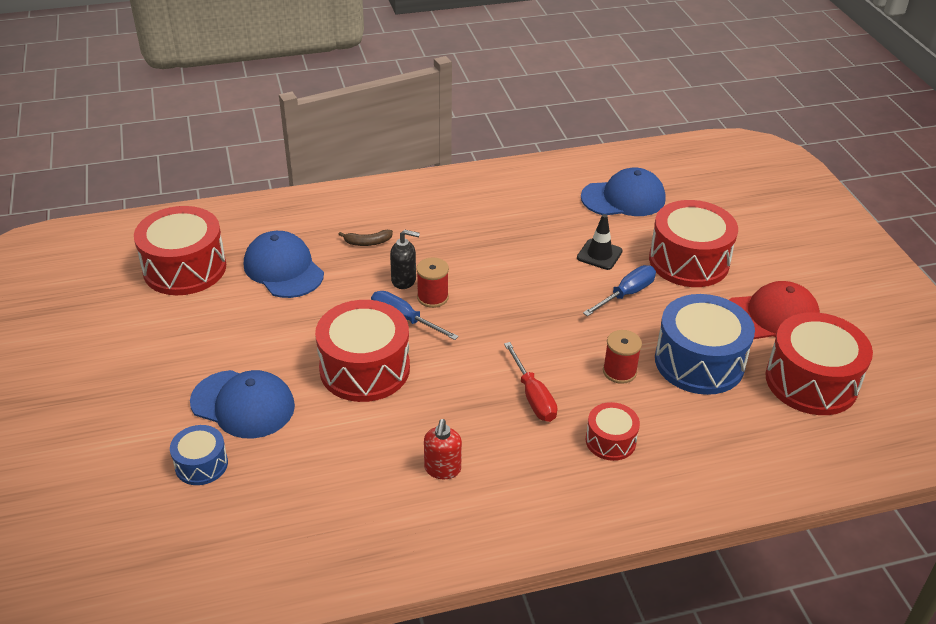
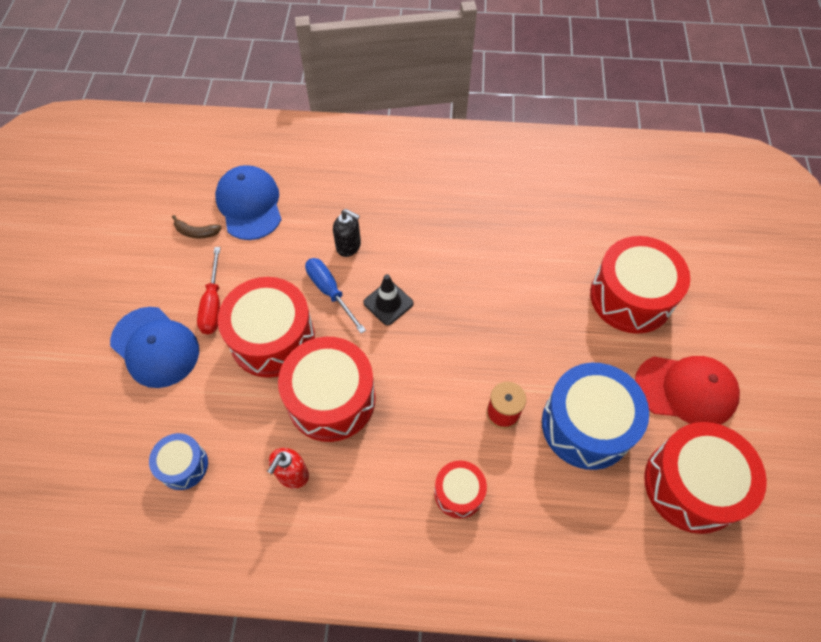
camera: 20 degrees right, 20 degrees up
(185, 268) = (168, 182): red drum -> red drum (331, 399)
(201, 464) = (96, 402): blue drum -> blue drum (183, 465)
(367, 242) = (335, 193): brown banana -> brown banana (196, 232)
(432, 297) = (366, 273): red spool -> none
(533, 396) = (409, 417): red screwdriver -> red screwdriver (213, 304)
(599, 254) = (544, 265): black traffic cone -> black traffic cone (388, 303)
(623, 198) = (598, 201): blue cap -> none
(626, 294) = (550, 320): blue screwdriver -> none

